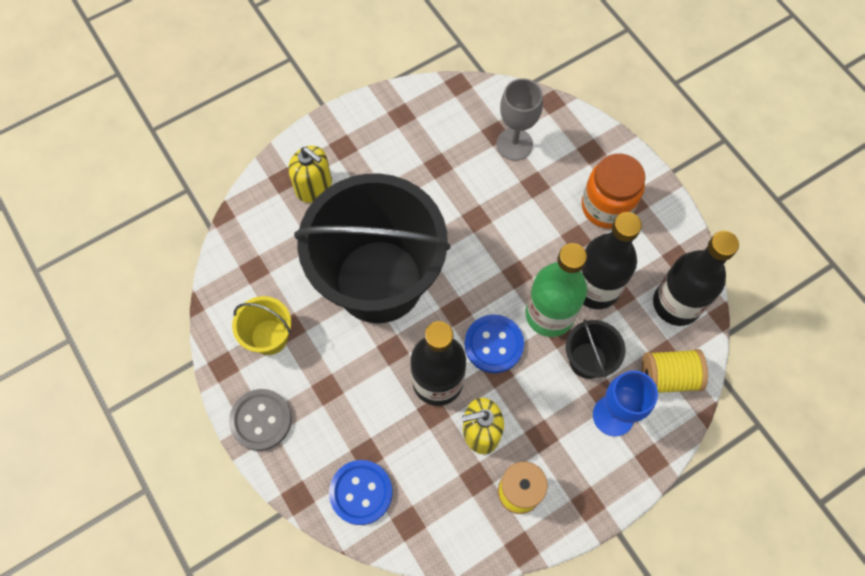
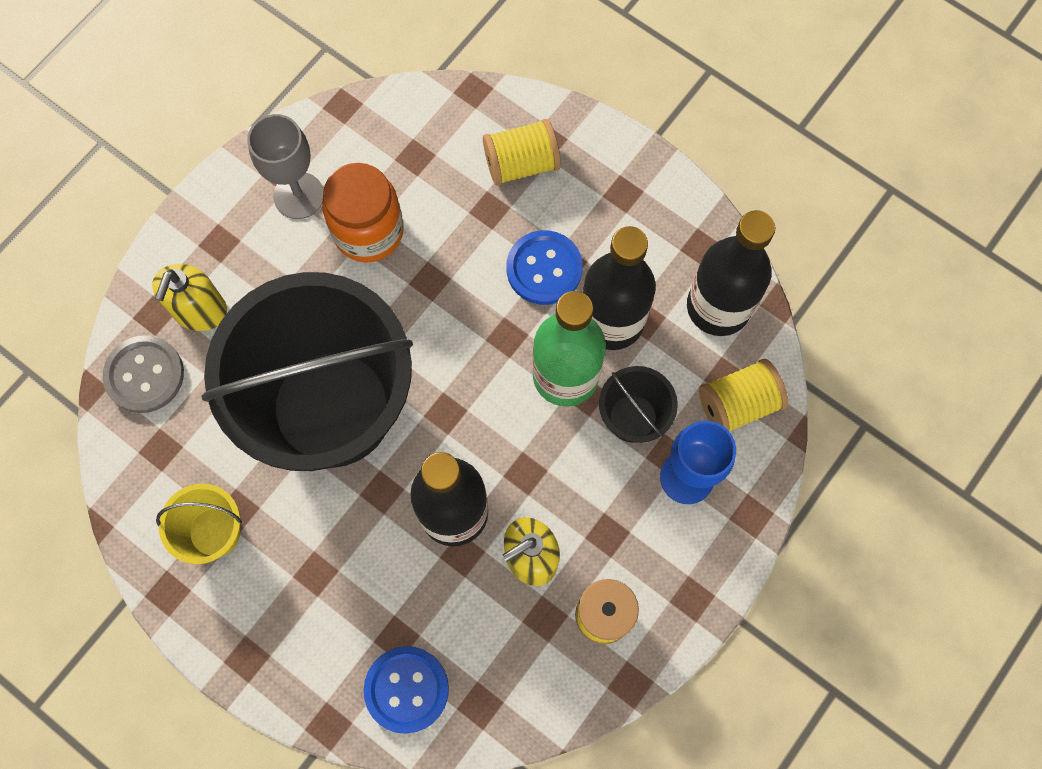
camera: 20 degrees left, 5 degrees up
(261, 420) = (244, 645): grey button -> grey button (144, 375)
(314, 186) = (199, 310): yellow soap dispenser -> yellow soap dispenser turned 90 degrees clockwise
(493, 344) = (508, 439): blue button -> blue button (544, 269)
(514, 144) = (445, 164): grey goblet -> grey goblet (299, 195)
(568, 161) = (521, 164): none -> yellow spool
(606, 206) = (590, 209): orange jar -> orange jar (368, 231)

